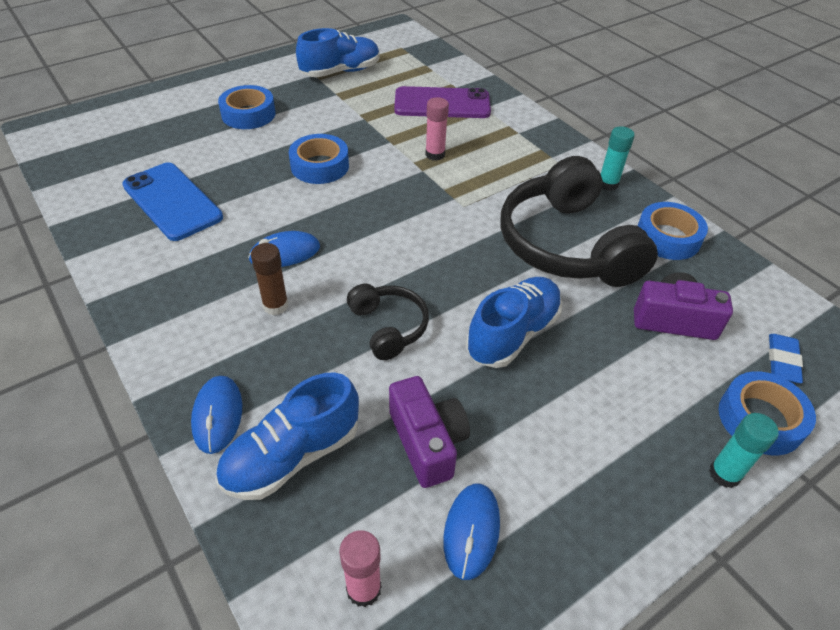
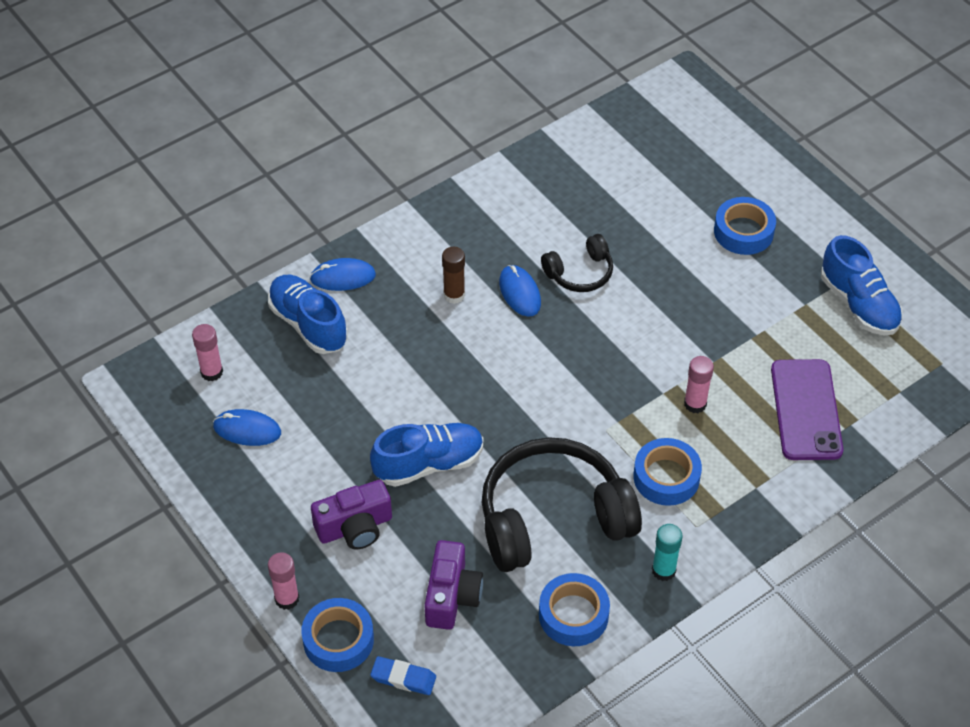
camera: 90 degrees right, 5 degrees up
(172, 201) = (583, 201): blue phone -> none
(320, 166) = (657, 304): blue tape -> blue tape (666, 477)
(388, 327) = (433, 374): black headphones -> black headphones (580, 273)
(427, 442) = (319, 403): purple camera -> purple camera (355, 527)
(513, 334) = (429, 464): blue shoe -> blue shoe turned 60 degrees counterclockwise
(724, 474) = (287, 599): turquoise glue stick -> pink glue stick

